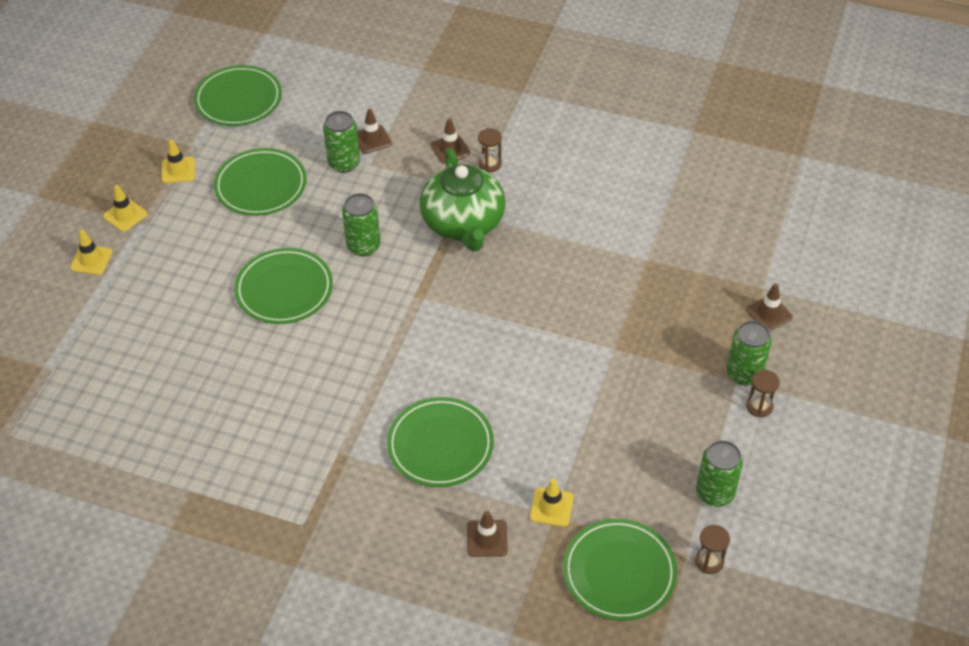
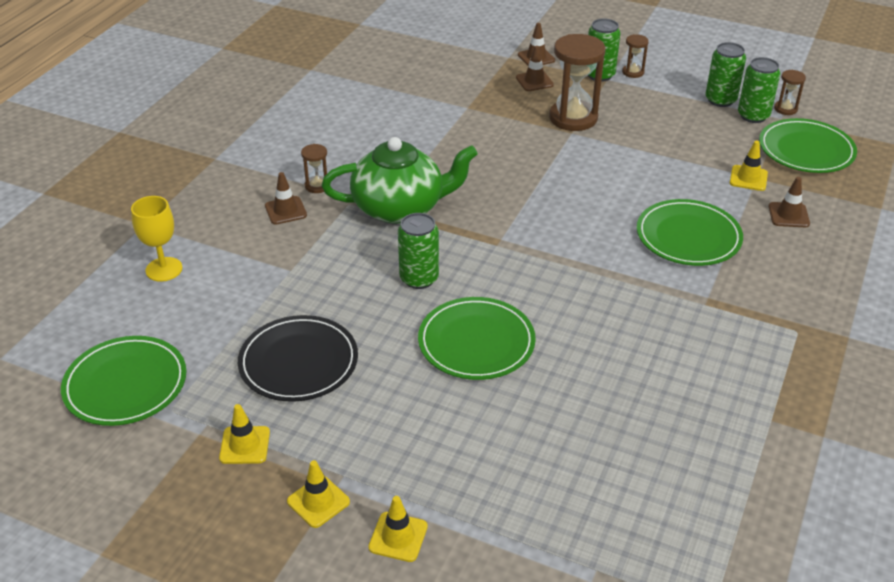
camera: 85 degrees left, 10 degrees down
(261, 185) = (298, 362): green plate -> black plate
(344, 163) = (282, 290): green can -> green can (753, 116)
(366, 92) = (164, 269): none -> yellow goblet
(372, 139) = (249, 267): brown traffic cone -> brown traffic cone (534, 81)
(644, 350) = (573, 118): none -> brown hourglass

